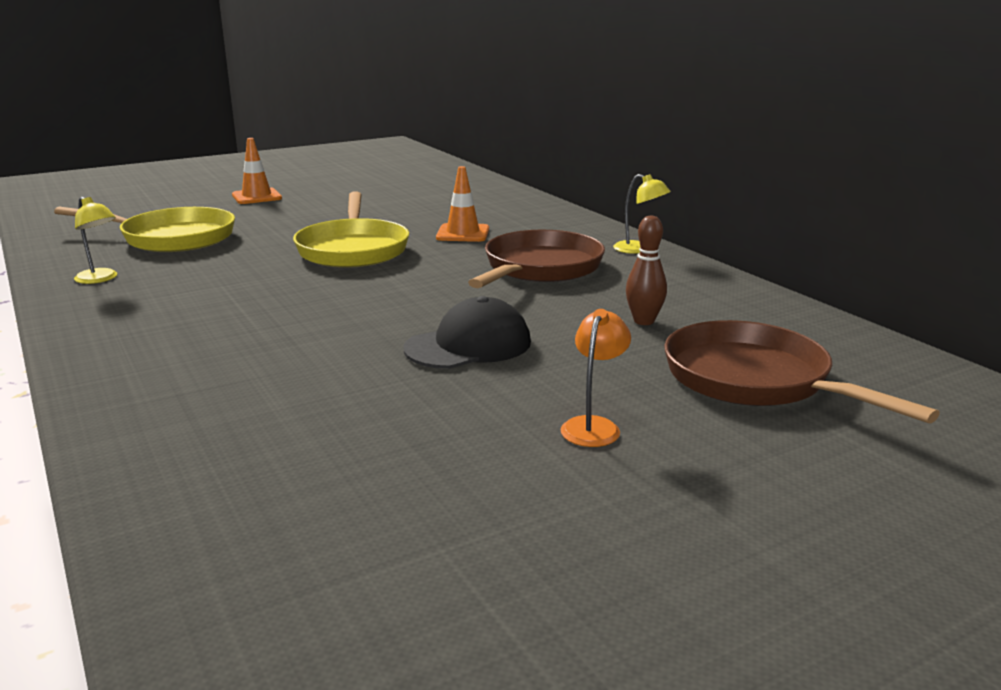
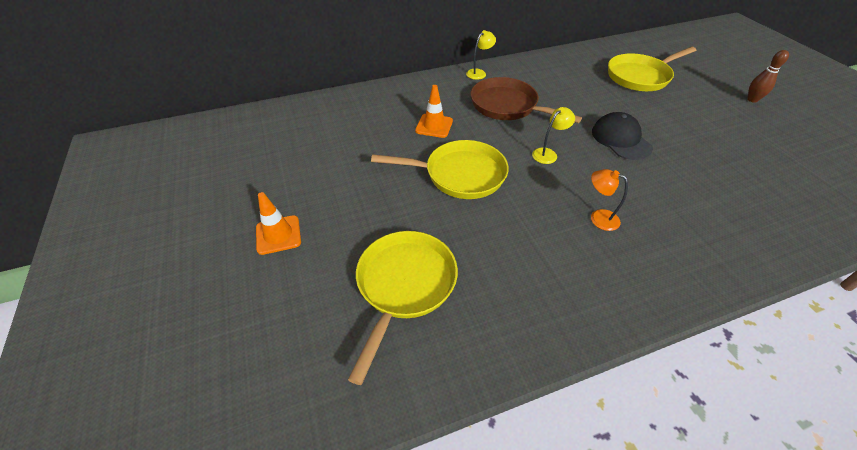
camera: 80 degrees left, 25 degrees up
(100, 279) = (516, 321): yellow lamp -> yellow lamp (548, 153)
(593, 426) = (692, 117): orange lamp -> orange lamp (598, 217)
(644, 321) = (583, 88): brown bowling pin -> brown bowling pin (752, 100)
(754, 380) = (640, 76): brown pan -> yellow pan

